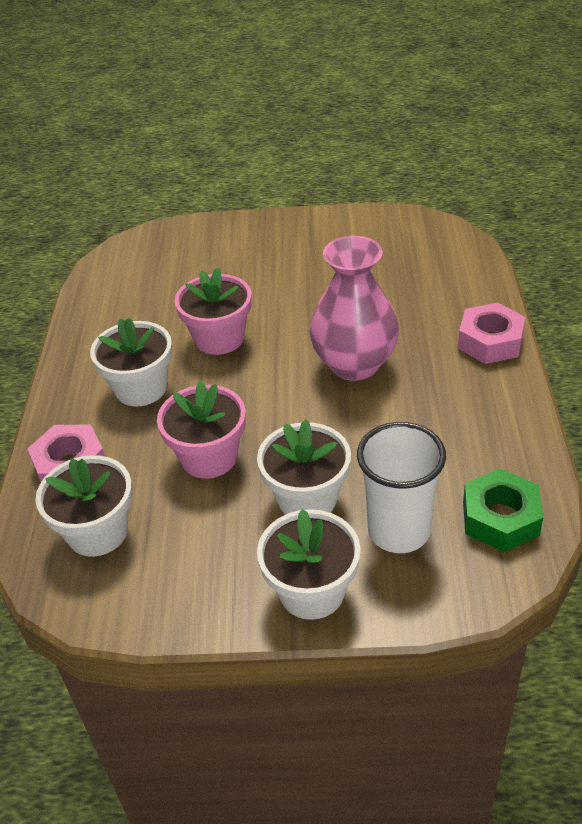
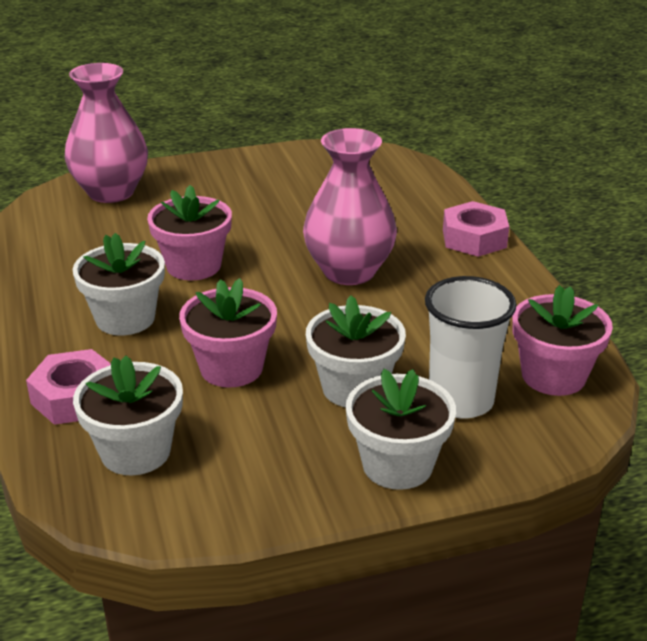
camera: 20 degrees left, 10 degrees down
(180, 246) = (111, 192): none -> pink vase
(500, 518) = (553, 376): green nut -> pink flower pot

